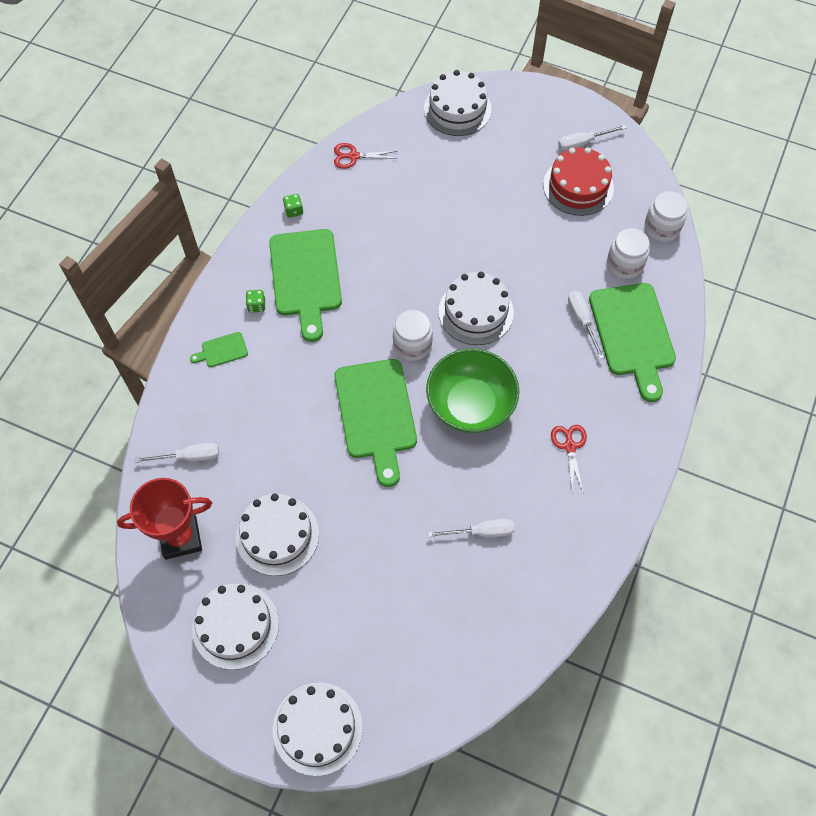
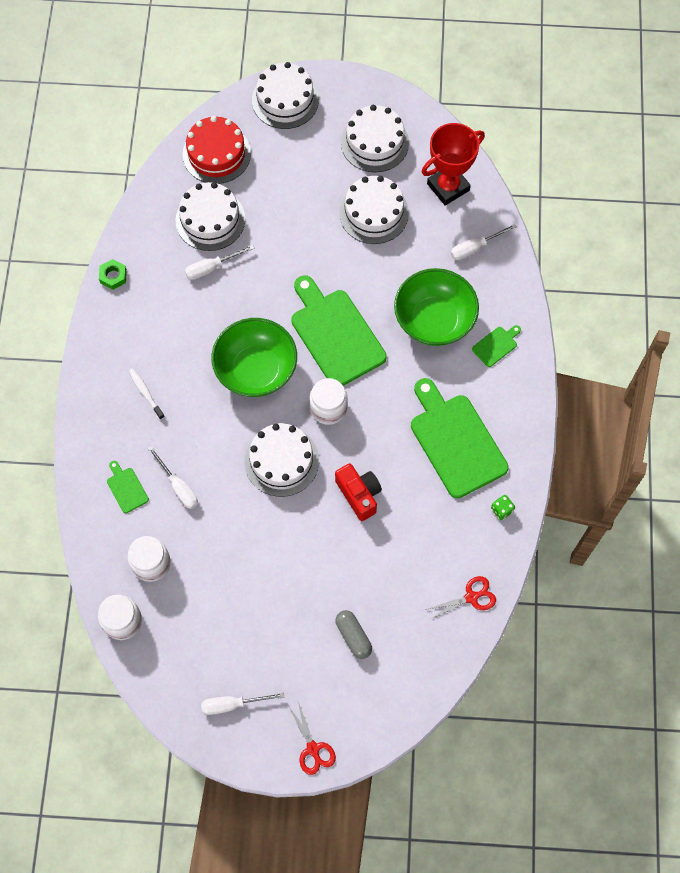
camera: 160 degrees right, 5 degrees up
(256, 305) = (487, 397): green dice -> none
(270, 395) = (434, 320): none -> green bowl
(415, 261) = (359, 494): none -> red camera
(457, 109) = (385, 702): white cake -> white cake (210, 220)
(465, 159) = (353, 636): none -> grey capsule
(570, 446) = (158, 361): red scissors -> red scissors (313, 748)
(578, 186) = (222, 643): red cake -> red cake (216, 154)
(583, 143) = (232, 704): white screwdriver -> white screwdriver turned 150 degrees counterclockwise
(591, 418) = (145, 393): none -> white toothbrush
(595, 560) = (113, 276): none -> green nut
(632, 334) = (126, 488): green cutting board -> green cutting board, size x0.43

